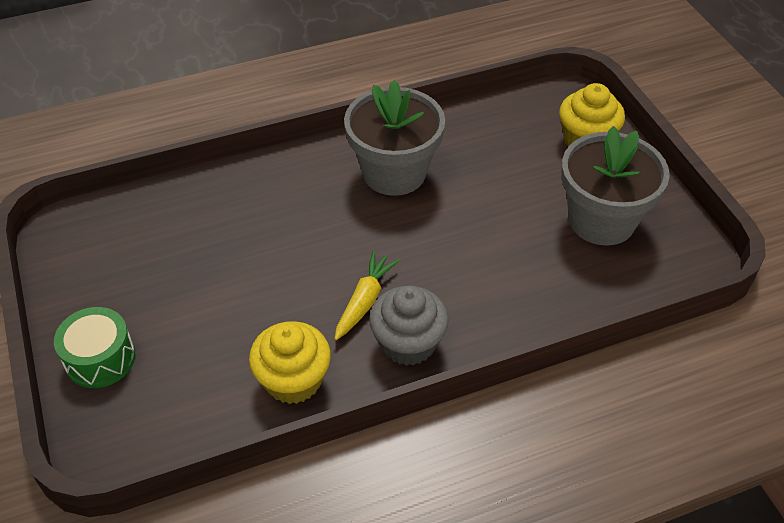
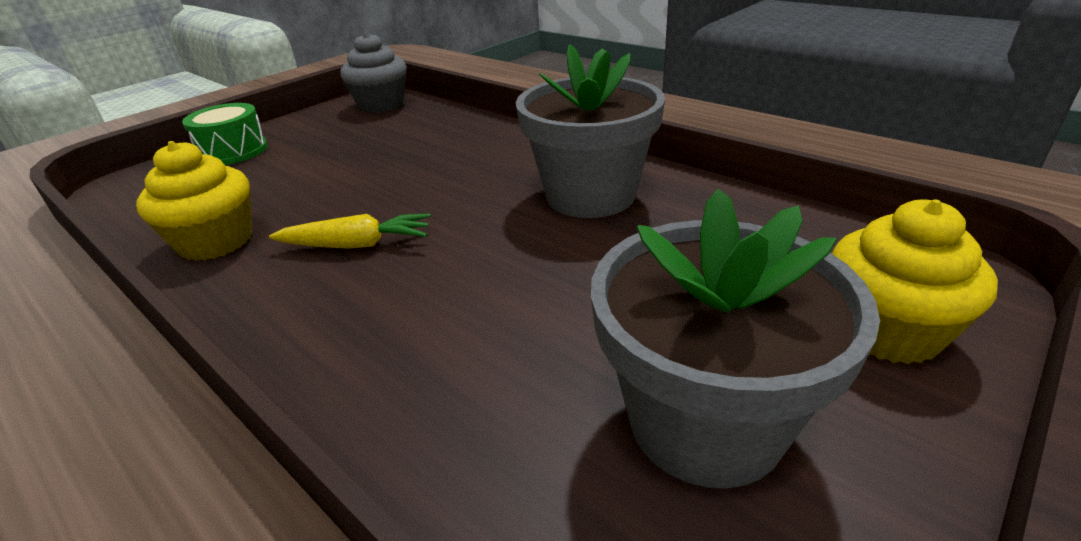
camera: 65 degrees right, 15 degrees down
(408, 343) = (293, 298): grey cupcake -> grey cupcake (381, 104)

